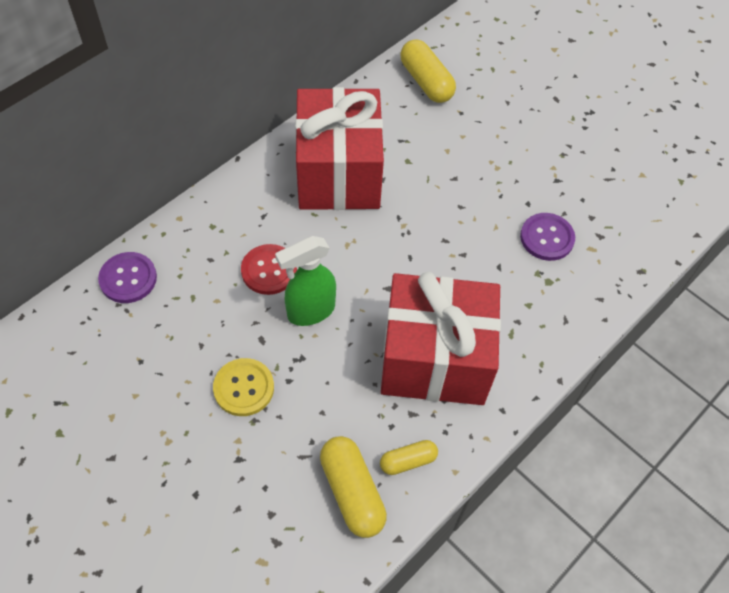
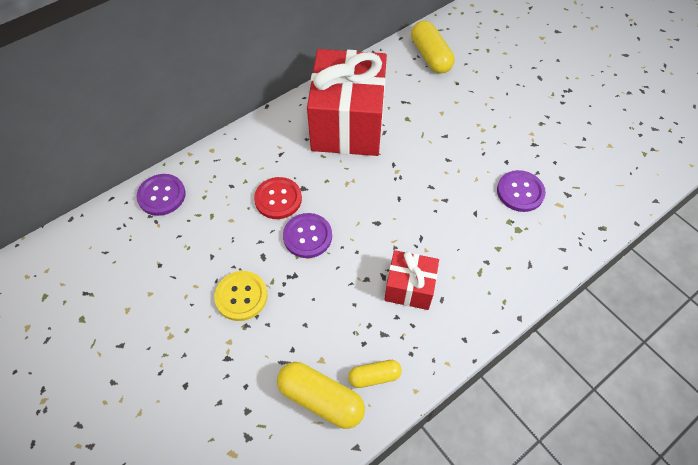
camera: 10 degrees right, 0 degrees up
(310, 311) = (307, 236): green spray bottle -> purple button
(352, 492) = (321, 399): yellow capsule -> yellow capsule turned 45 degrees counterclockwise
(434, 359) = (409, 288): red gift -> red gift, size x0.50

